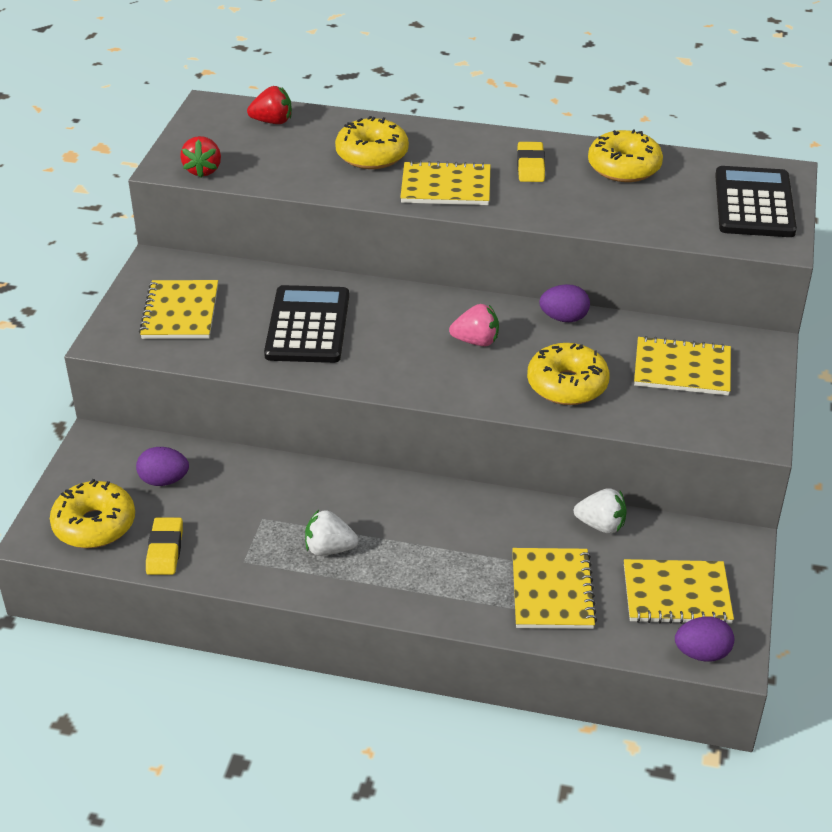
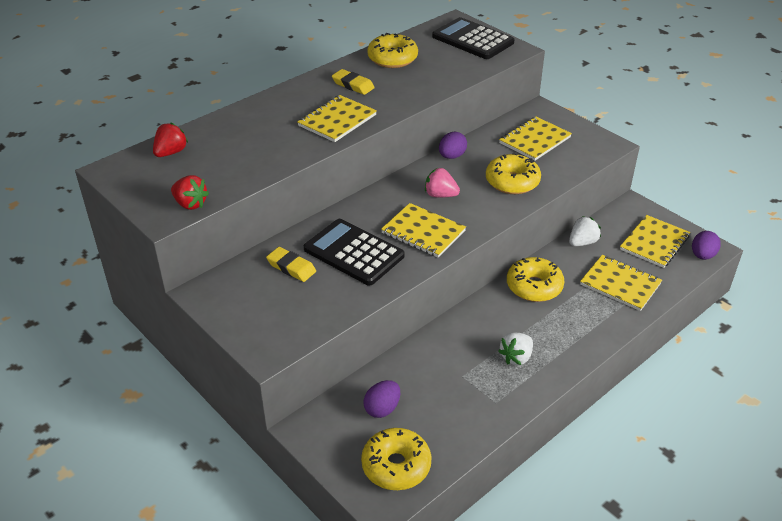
camera: 55 degrees left, 0 degrees up
(165, 550) = (453, 437): yellow eraser -> yellow eraser (291, 267)
(180, 312) = (274, 303): yellow notebook -> yellow notebook (423, 232)
(372, 155) = (266, 131): yellow donut -> yellow donut (534, 287)
(476, 341) = (440, 195): pink strawberry -> pink strawberry turned 105 degrees counterclockwise

